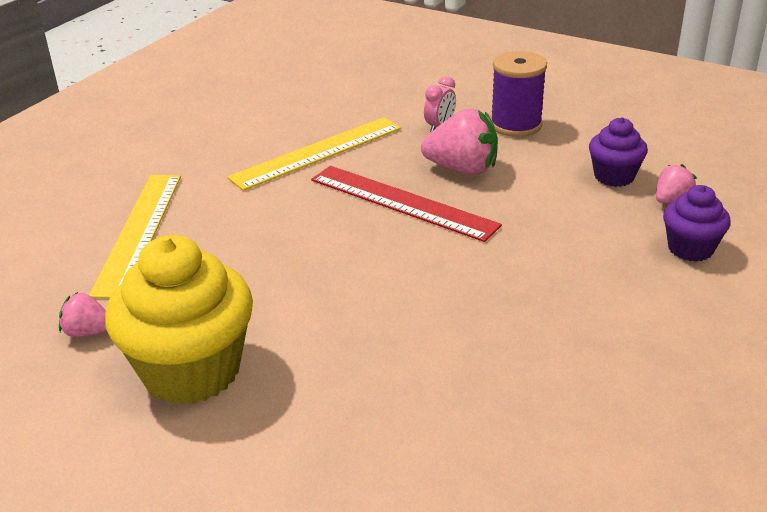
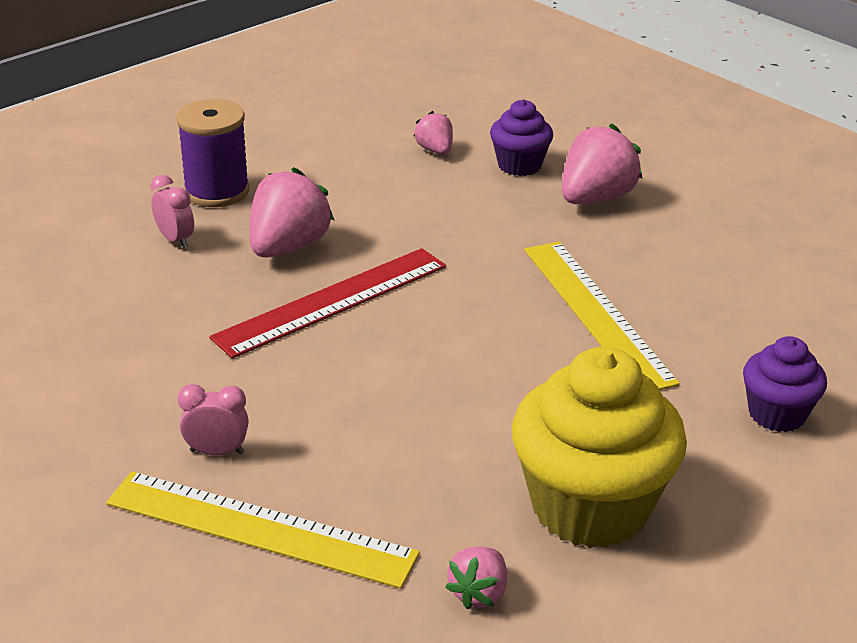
camera: 75 degrees left, 0 degrees up
(210, 199) = (217, 452): none -> pink clock
(317, 152) = (162, 342): yellow ruler -> yellow ruler (596, 313)
(614, 176) = (371, 166): purple cupcake -> purple cupcake (777, 414)
(670, 303) = (595, 198): none -> pink strawberry

